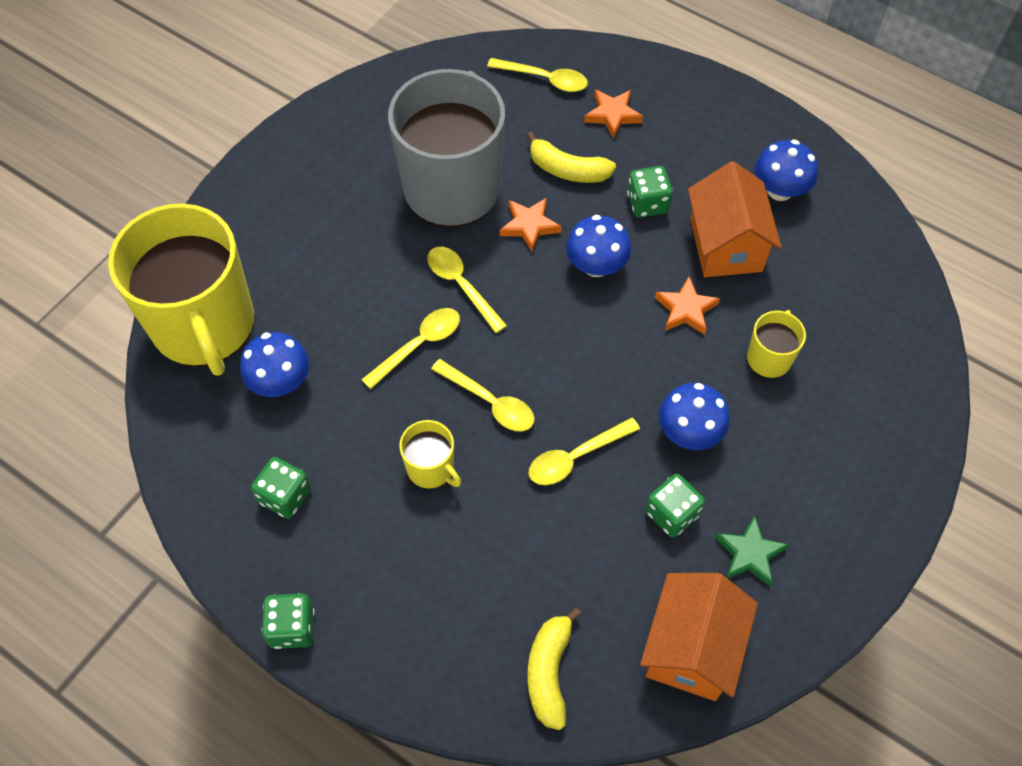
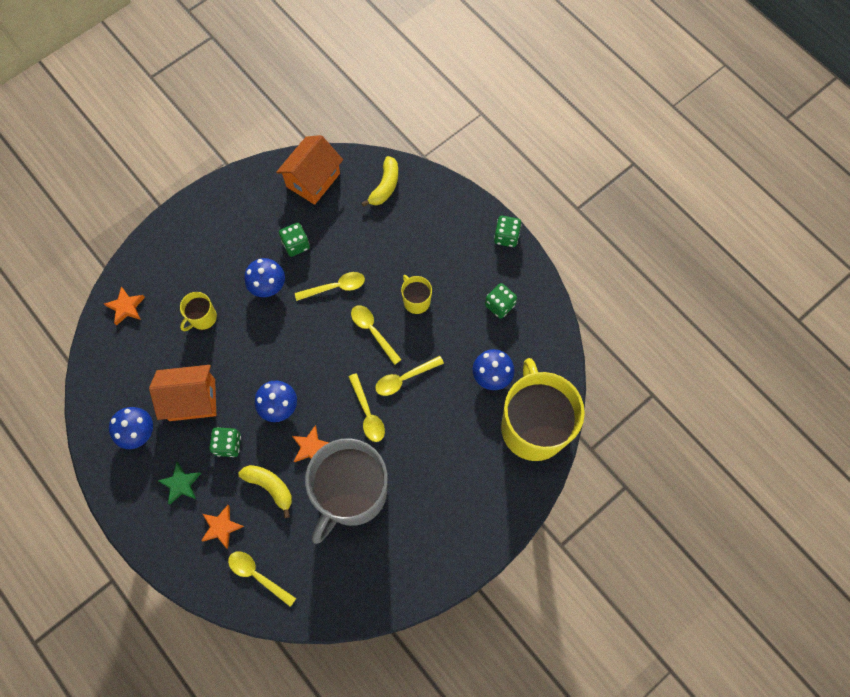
camera: 165 degrees left, 10 degrees up
(686, 309) = (237, 361): orange star -> orange star (126, 307)
(726, 245) = (192, 399): orange house -> orange house turned 75 degrees clockwise
(749, 554) = (265, 215): green star -> green star (181, 484)

